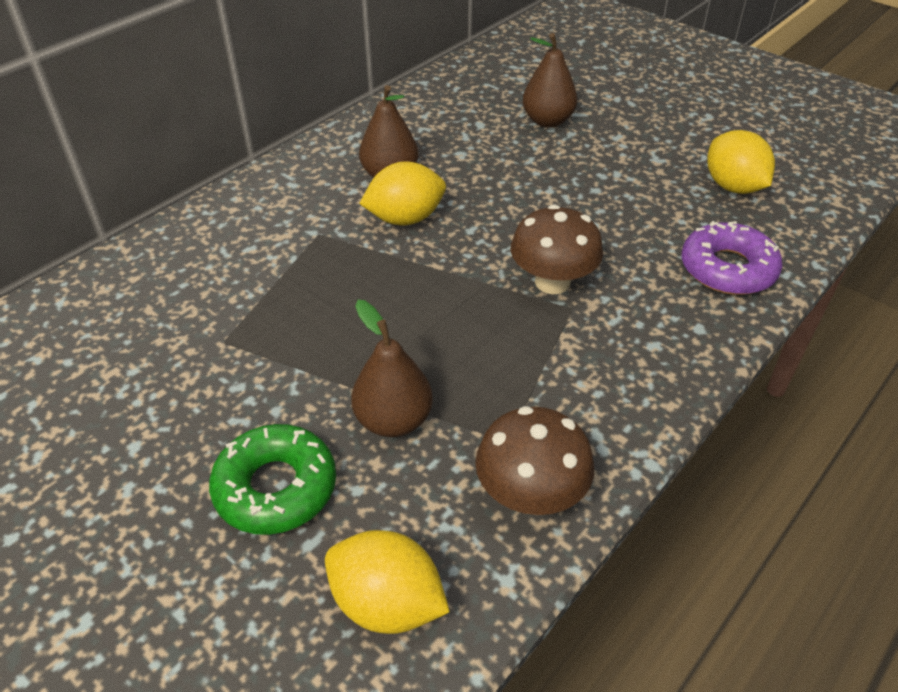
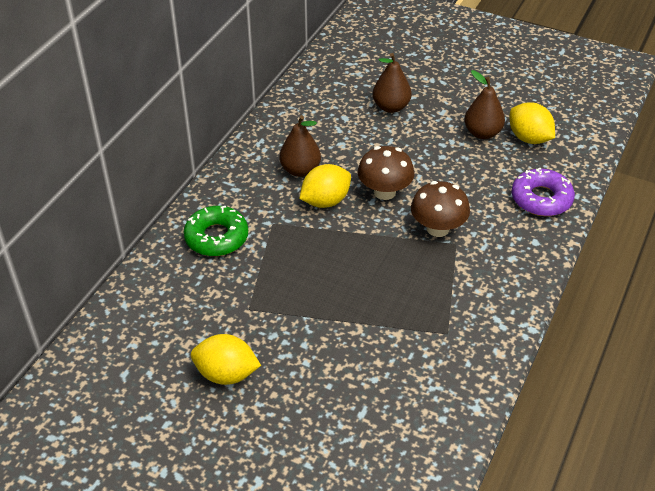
camera: 15 degrees left, 0 degrees up
(276, 487) = (327, 388): green donut -> green donut (216, 237)
(387, 603) = (418, 433): yellow lemon -> yellow lemon (226, 374)
(393, 420) = (377, 335): brown pear -> brown pear (482, 133)
(530, 495) = (472, 361): brown mushroom -> brown mushroom (384, 192)

